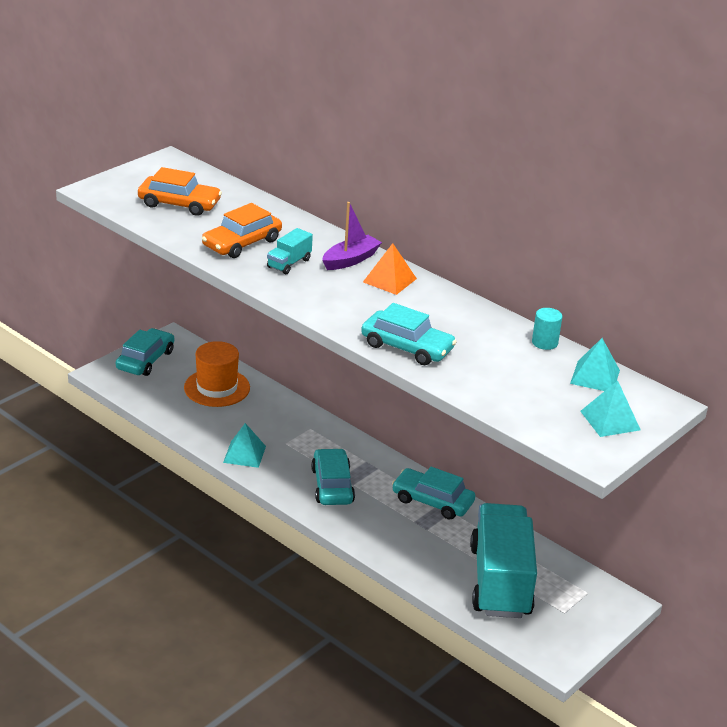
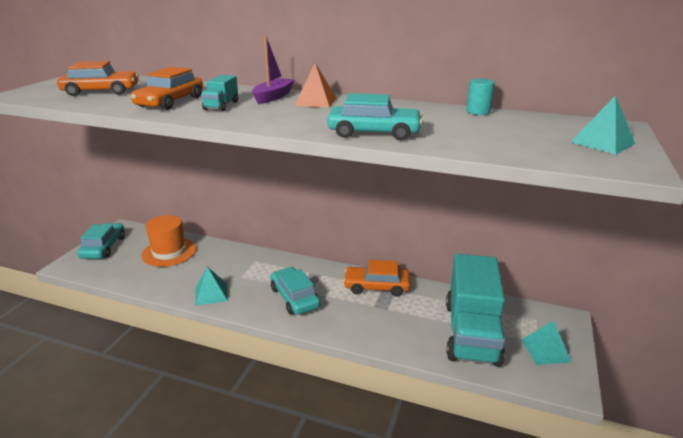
camera: 20 degrees left, 5 degrees down
(432, 501) = (376, 286): turquoise car -> orange car
(500, 581) = (471, 332): turquoise truck -> turquoise truck turned 150 degrees counterclockwise
(595, 376) = (544, 121): turquoise pyramid -> turquoise pyramid (545, 350)

